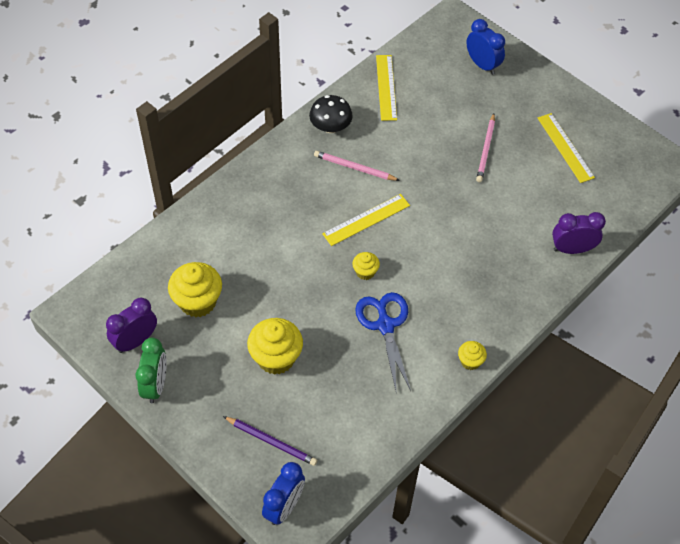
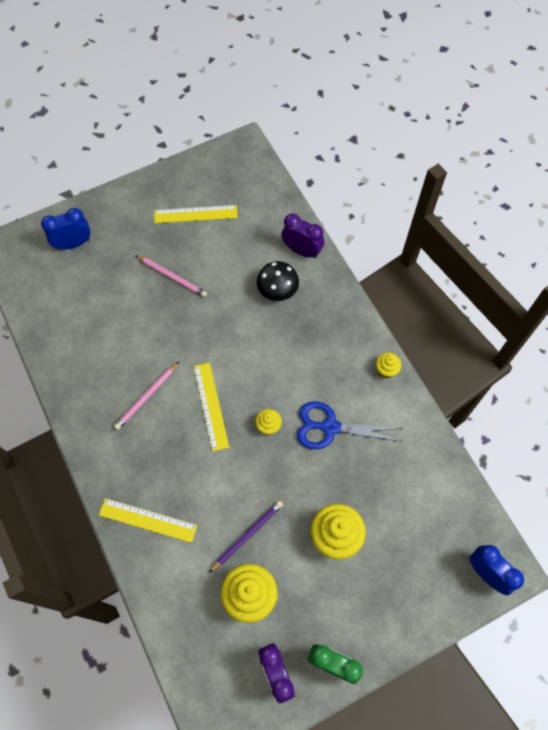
camera: 70 degrees left, 10 degrees up
(271, 441) = (420, 566): purple pencil -> purple pencil (247, 535)
(330, 127) = (87, 403): black mushroom -> black mushroom (277, 290)
(386, 87) = (61, 336): yellow ruler -> yellow ruler (148, 520)
(572, 249) = (302, 251): purple clock -> purple clock turned 105 degrees clockwise

